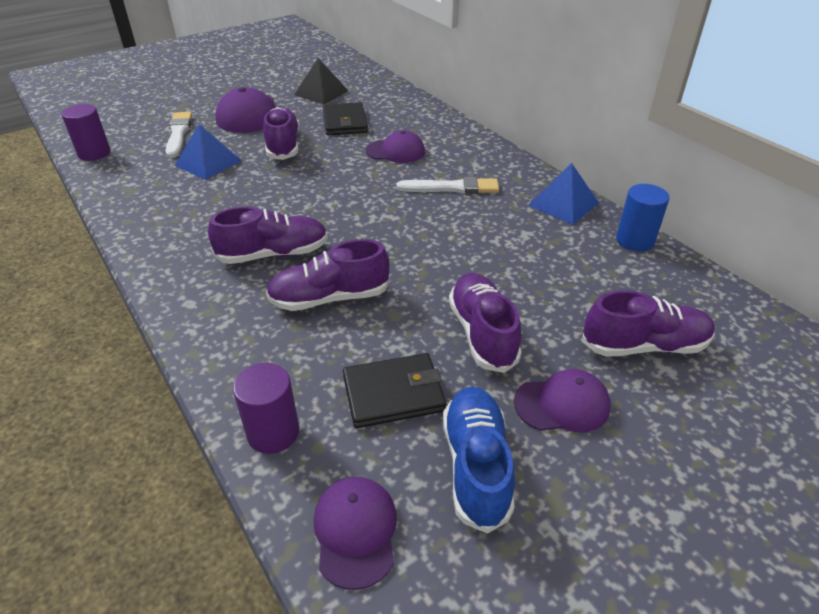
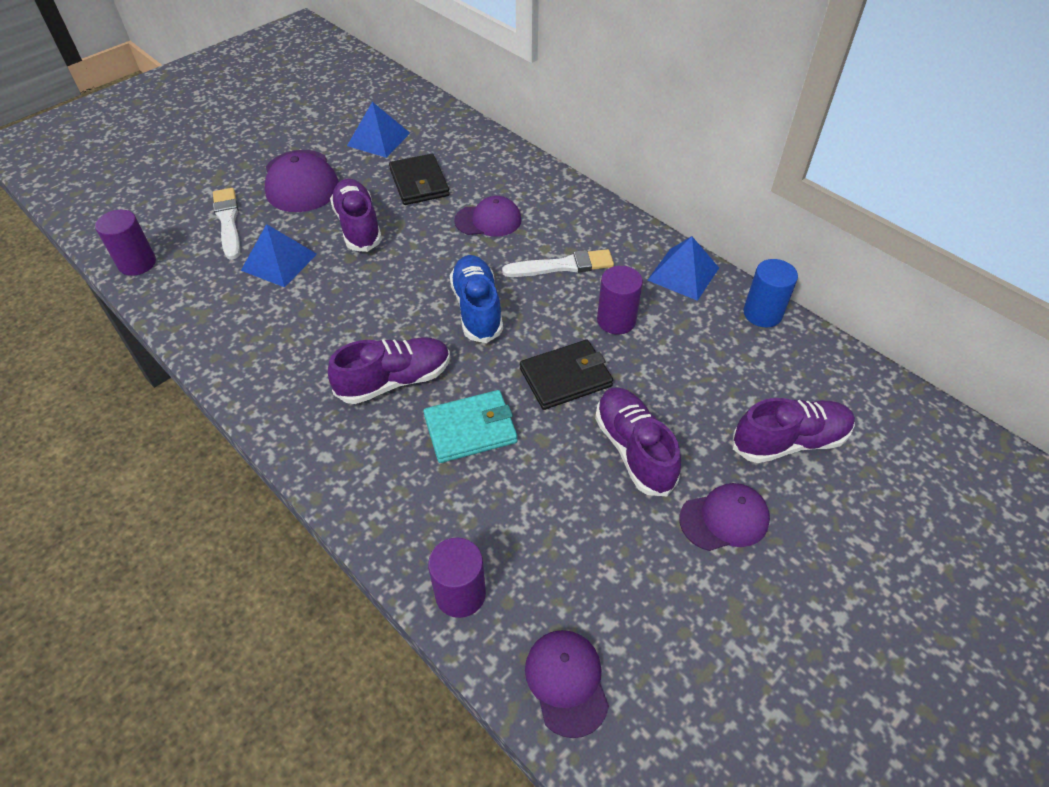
camera: 10 degrees left, 10 degrees up
(321, 93) = (378, 139): black pyramid -> blue pyramid
(329, 298) = (470, 429): purple shoe -> turquoise wallet
(393, 393) = (564, 532): black wallet -> black wallet (566, 377)
(476, 466) = (659, 597): blue shoe -> blue shoe (477, 309)
(491, 231) = (616, 320): none -> purple cylinder

